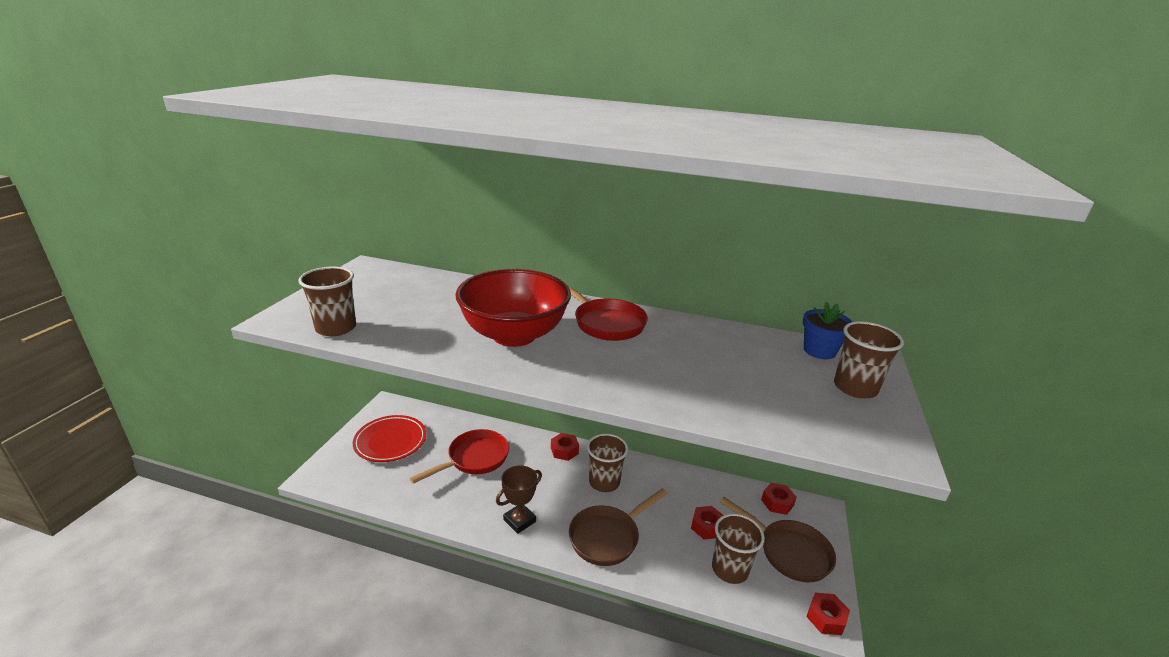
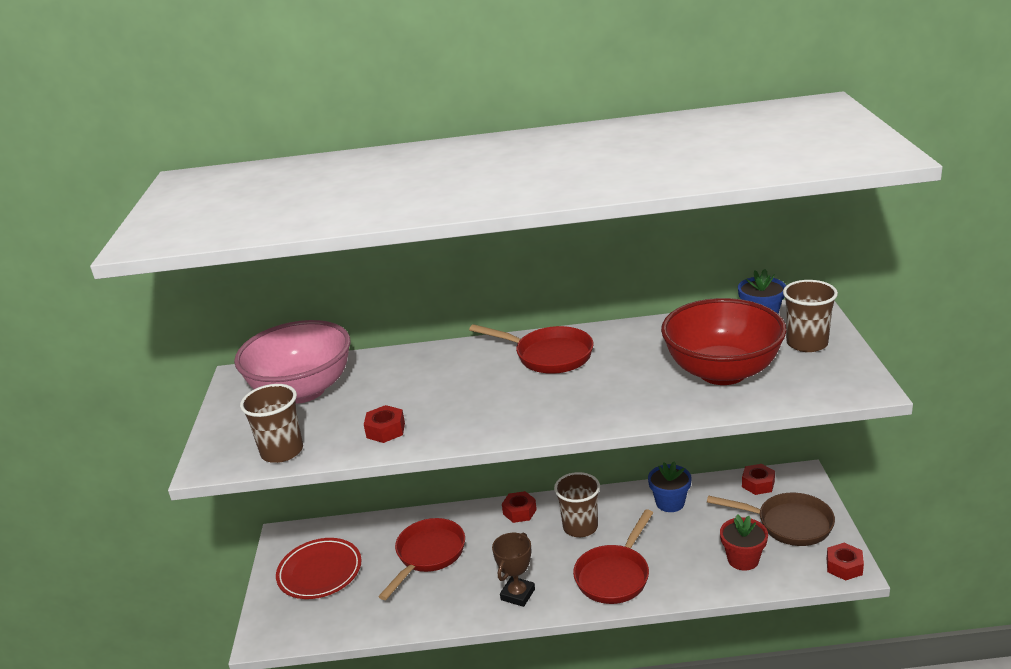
camera: 15 degrees left, 0 degrees up
(397, 289) = (303, 391): none -> pink bowl
(514, 335) = (470, 397): red bowl -> red bowl (722, 372)
(608, 537) = (615, 575): brown pan -> red pan
(690, 490) = (670, 503): none -> blue flower pot
(706, 527) = (703, 531): red nut -> red nut (385, 430)
(729, 569) = (743, 559): brown cup -> red flower pot

